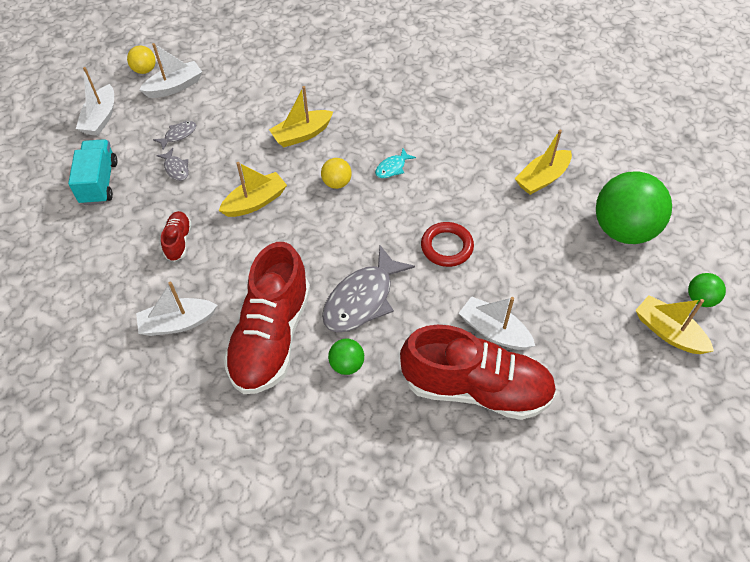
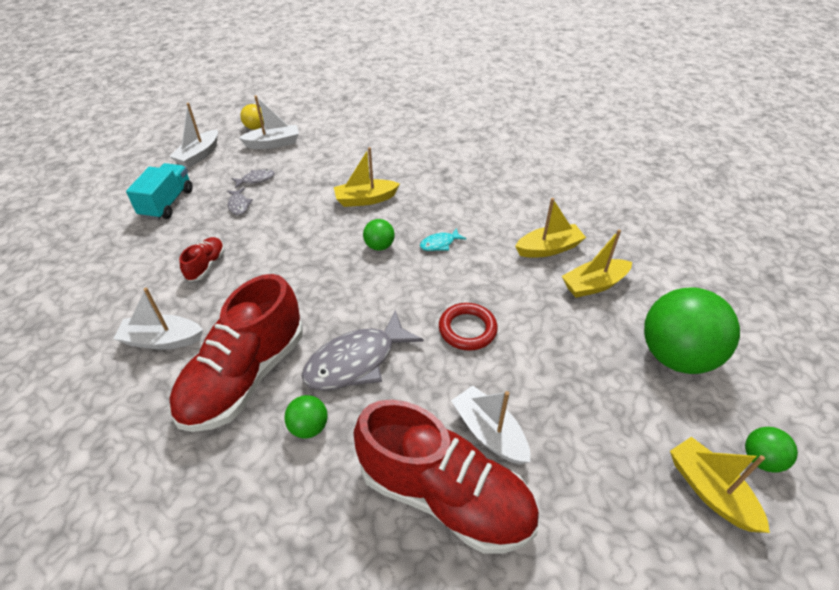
camera: 15 degrees right, 10 degrees down
(255, 202) = (294, 247): yellow boat -> yellow boat (548, 248)
(337, 183) = (379, 246): yellow ball -> green ball

